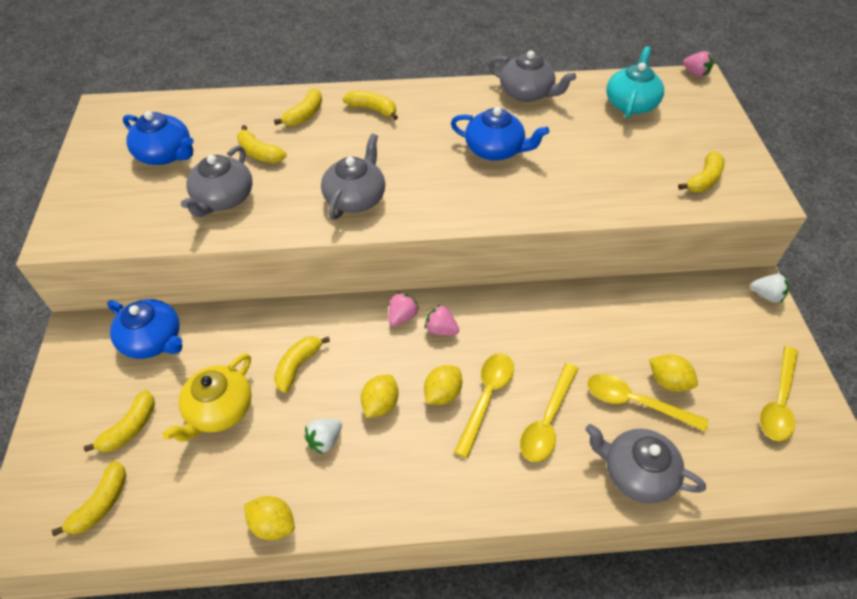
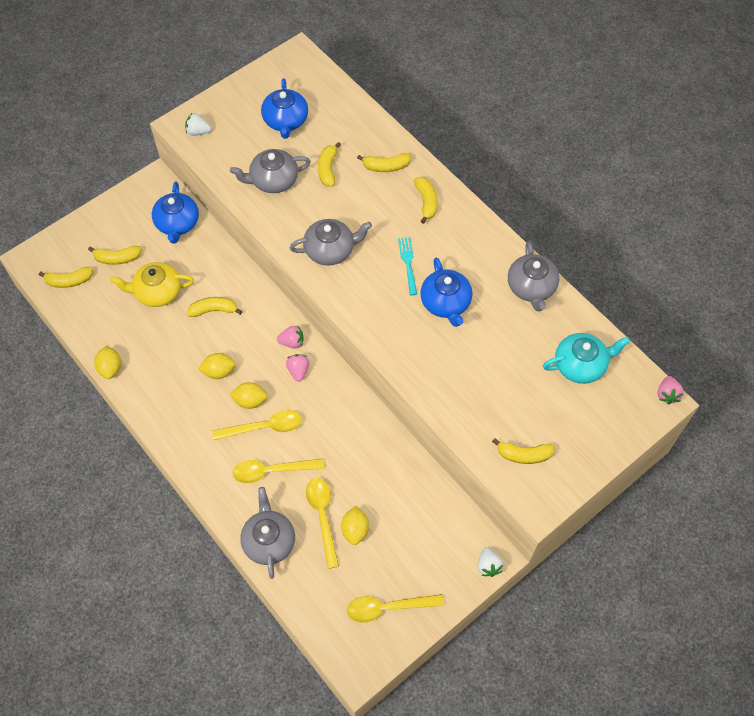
camera: 55 degrees right, 10 degrees up
(325, 440) = (175, 358): white strawberry -> white strawberry (198, 132)
(427, 153) = (408, 263): none -> turquoise fork

